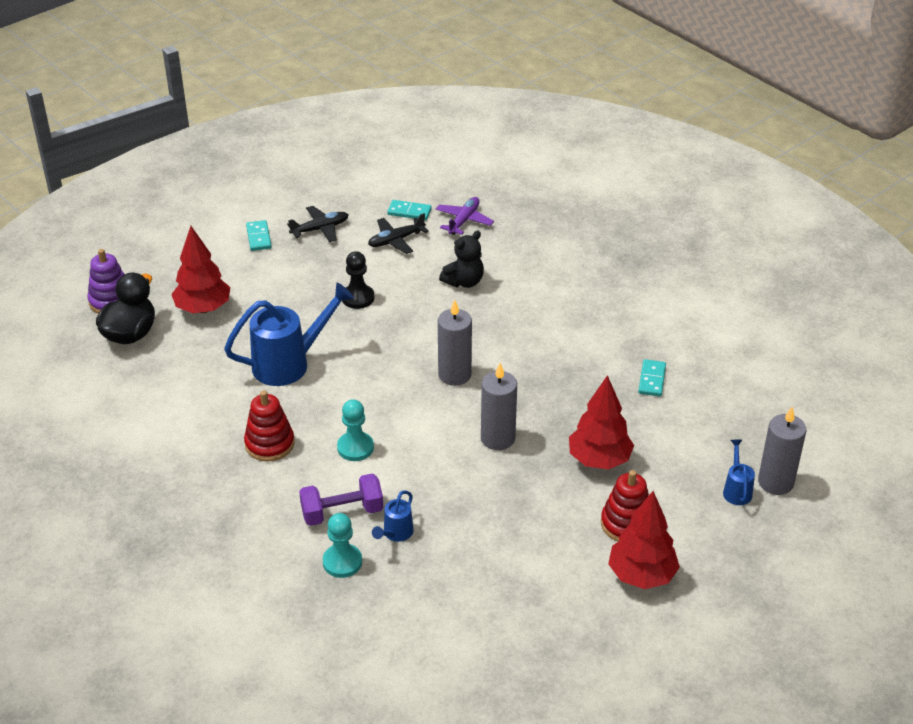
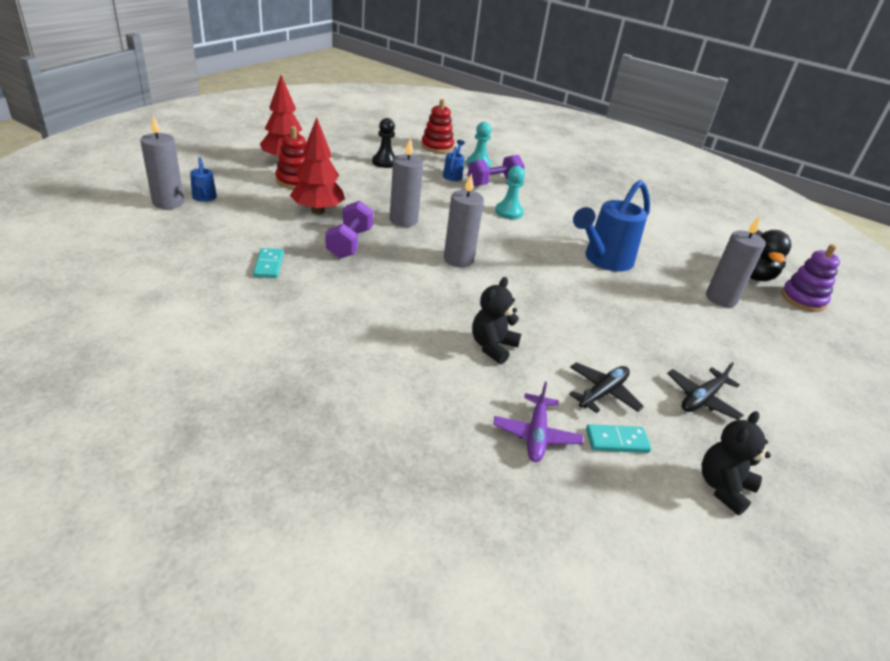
camera: 160 degrees right, 5 degrees down
(203, 308) = (721, 298): red tree -> grey candle
(258, 237) = (755, 379): turquoise domino -> none
(269, 444) = (570, 212): red stacking toy -> red stacking toy (437, 146)
(358, 298) = (592, 319): black pawn -> black pawn (385, 162)
(359, 182) = (723, 487): none -> black teddy bear
(567, 404) = (349, 243): none -> purple dumbbell

